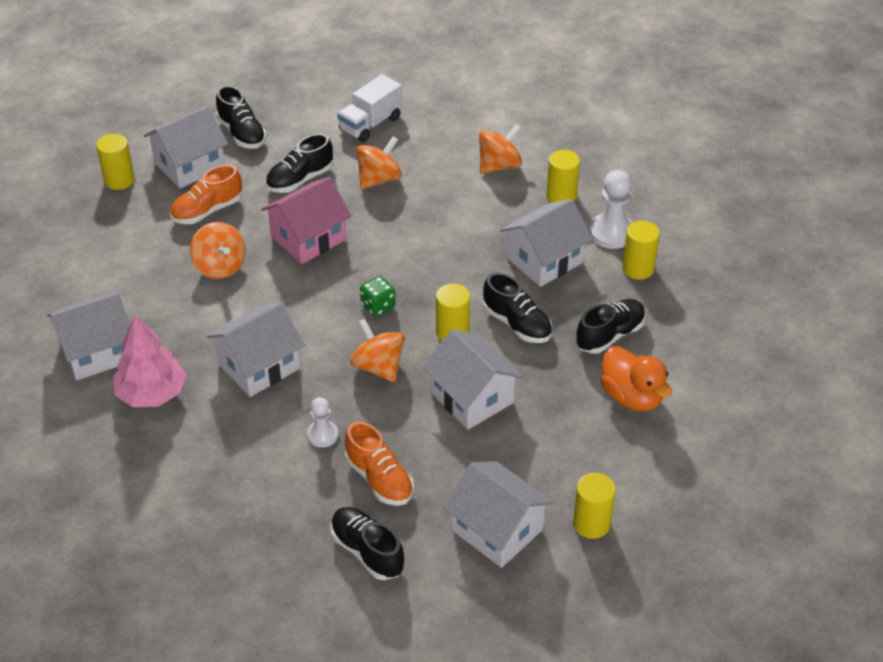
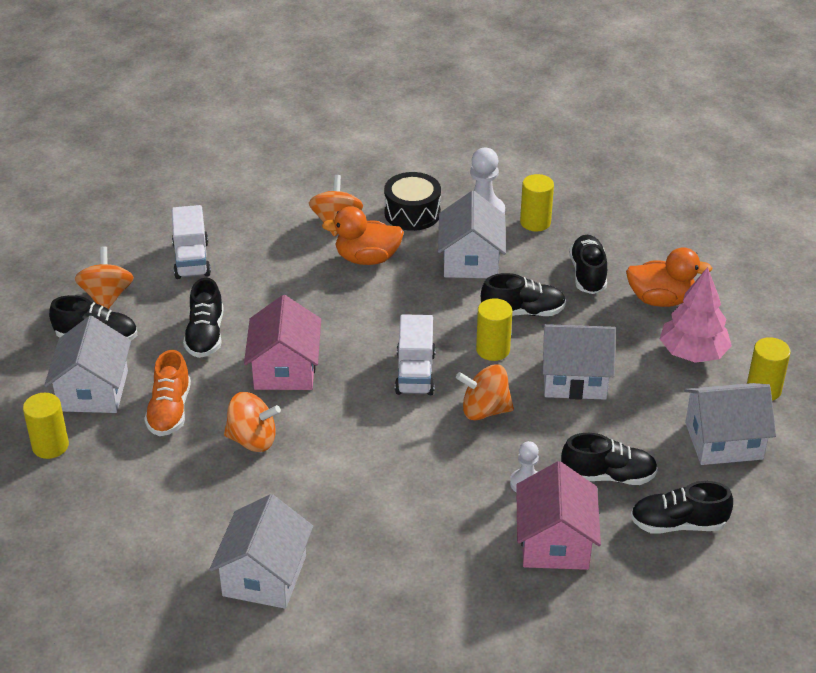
camera: 50 degrees left, 5 degrees down
(152, 394) = (361, 565): pink tree -> pink tree (692, 353)
(259, 366) = (404, 479): white house -> none
(275, 487) = (555, 542): none -> pink house
(378, 306) = (415, 373): green dice -> white truck
(379, 179) = (266, 292): orange spinning top -> orange spinning top (107, 297)
(379, 479) = (608, 476): orange shoe -> black shoe
(477, 205) = (367, 258): none -> orange duck
(561, 196) = (412, 213): yellow cylinder -> black drum

